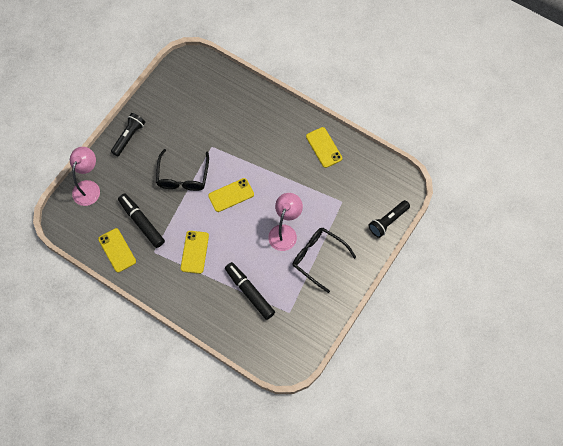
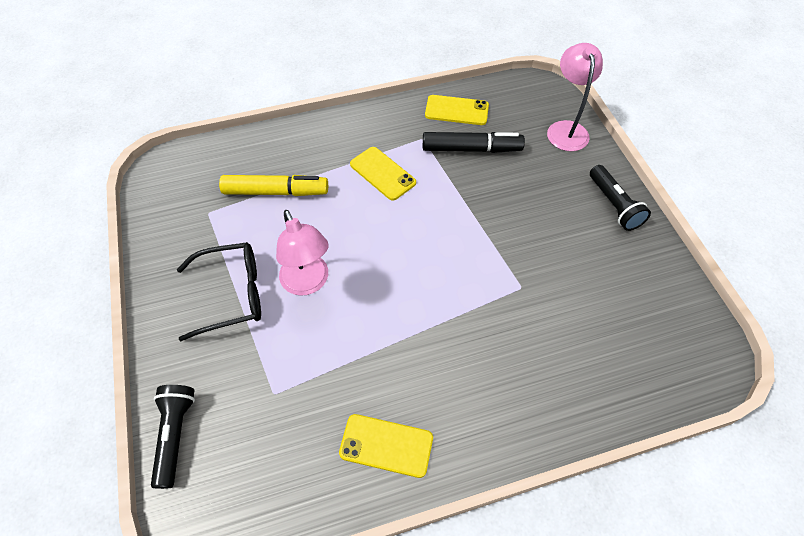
camera: 130 degrees right, 10 degrees down
(88, 187) = (566, 129): pink lamp -> pink lamp turned 150 degrees counterclockwise
(183, 177) = (500, 225): black glasses -> none
(231, 195) = (422, 259): yellow phone -> none
(249, 292) = (276, 192): black marker -> yellow marker

